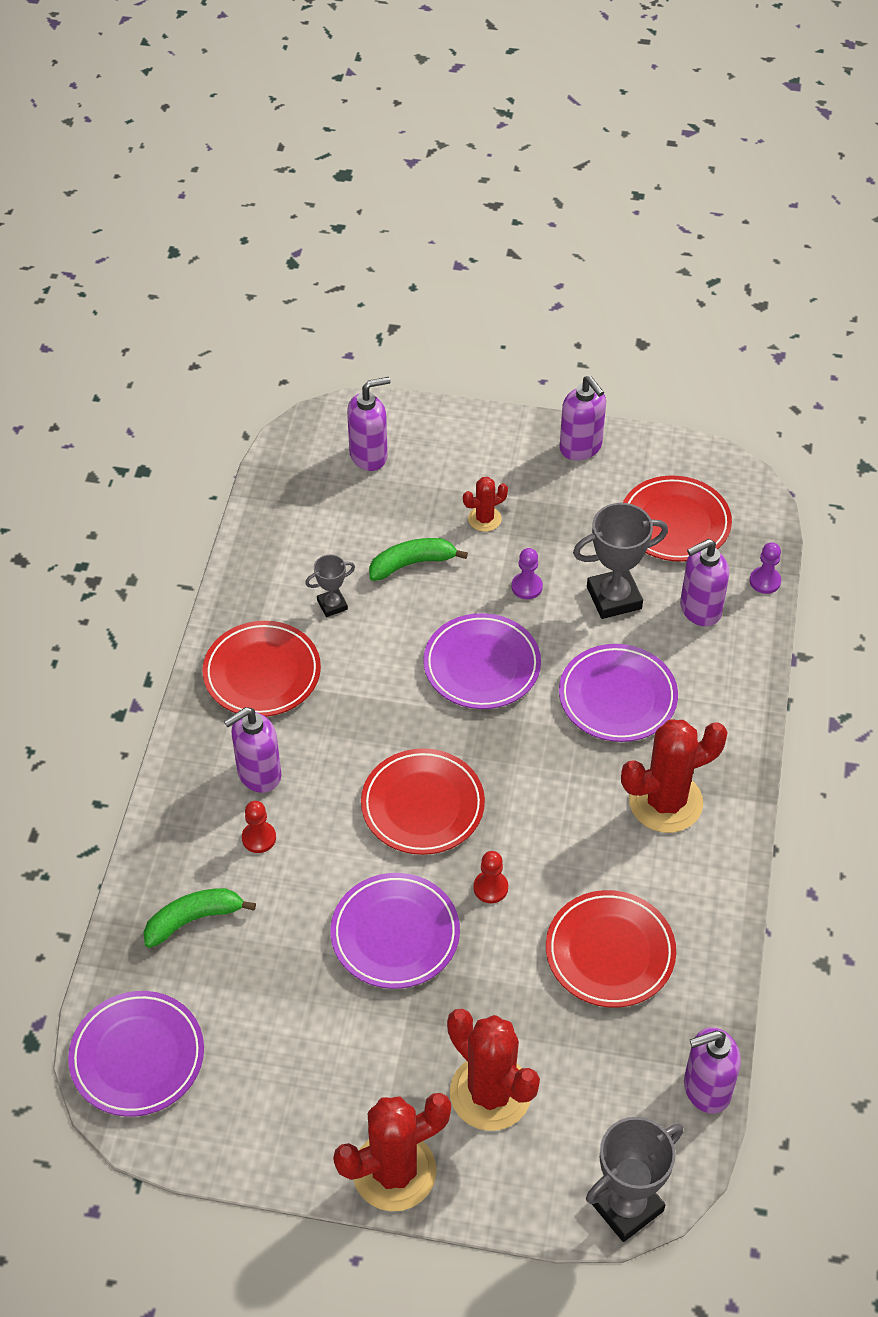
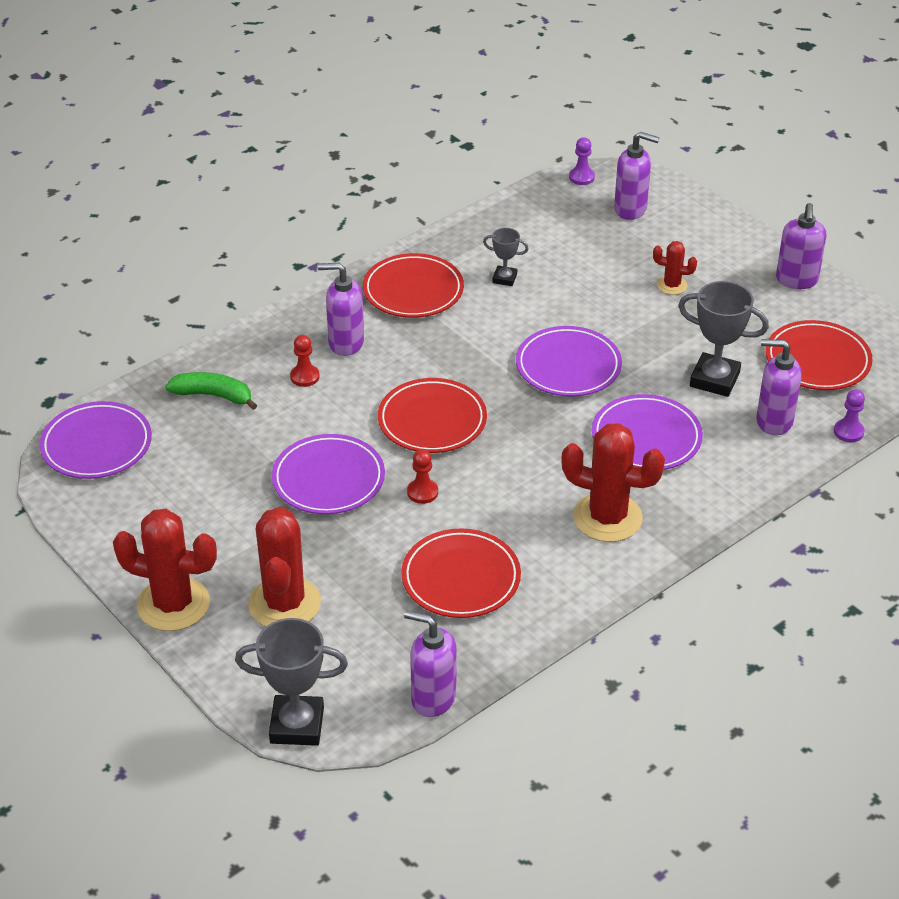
camera: 40 degrees right, 10 degrees down
(412, 563) = (588, 284): green banana -> none
(527, 587) = (656, 339): purple pawn -> purple pawn (581, 177)

